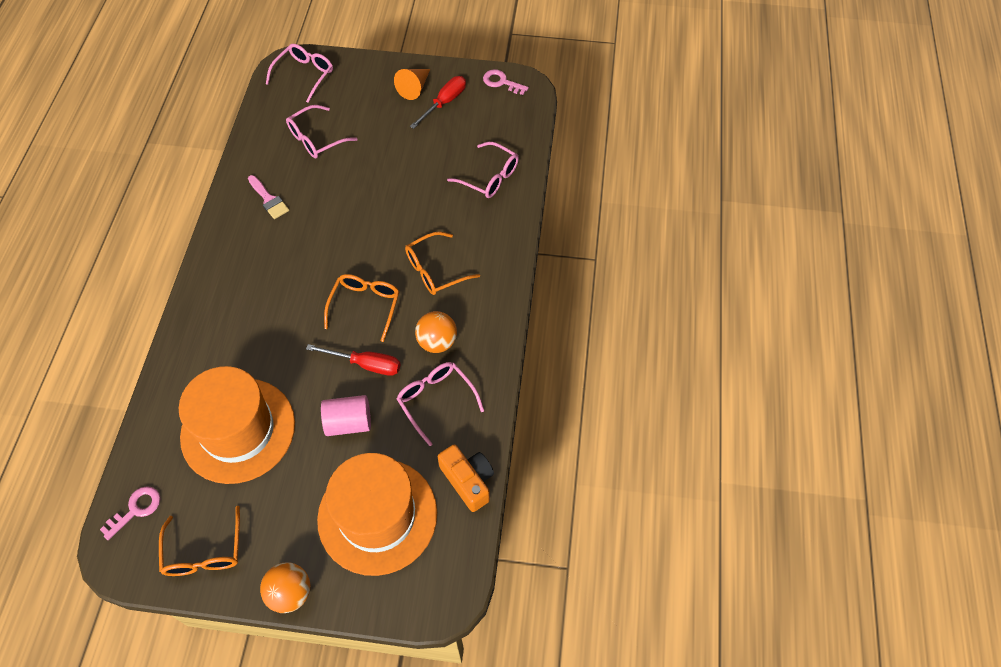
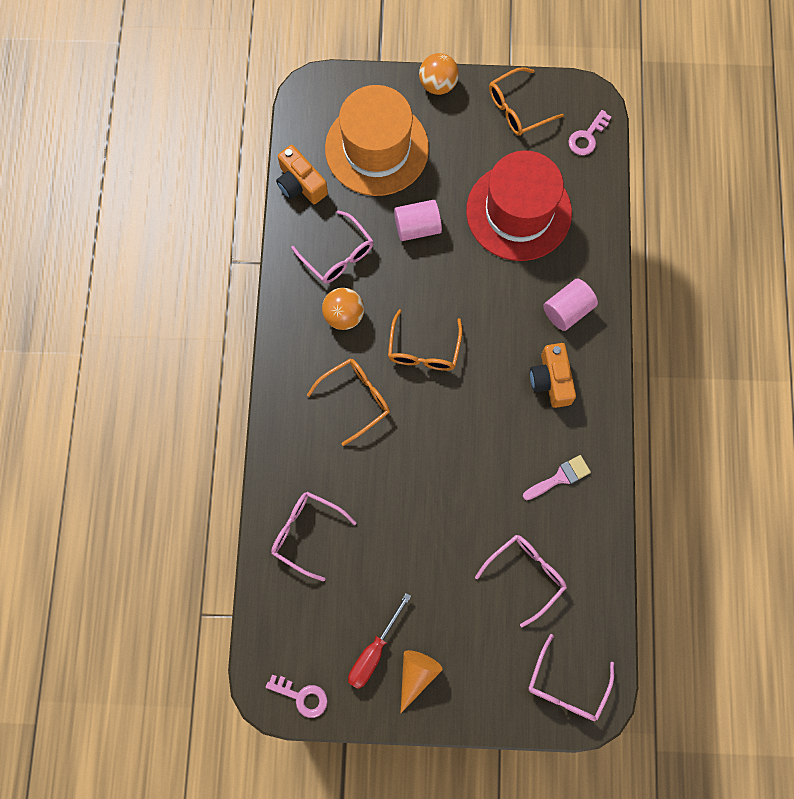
camera: 175 degrees right, 15 degrees up
(204, 552) = (517, 109): orange glasses -> orange glasses turned 105 degrees counterclockwise
(218, 330) = (567, 310): none -> pink cylinder
(238, 430) = (518, 212): orange hat -> red hat
(253, 272) = (551, 380): none -> orange camera
(269, 199) = (560, 477): pink brush -> pink brush turned 105 degrees clockwise
(366, 364) = (411, 286): red screwdriver -> none

